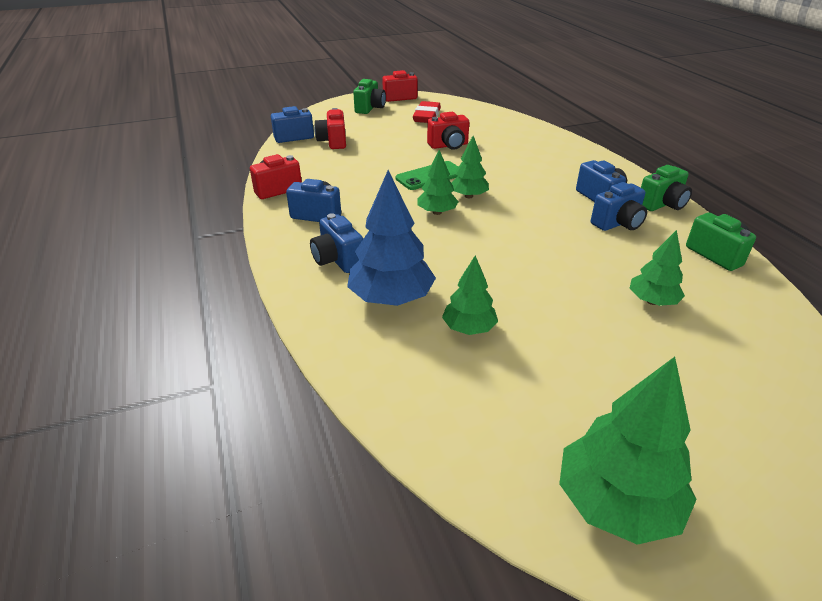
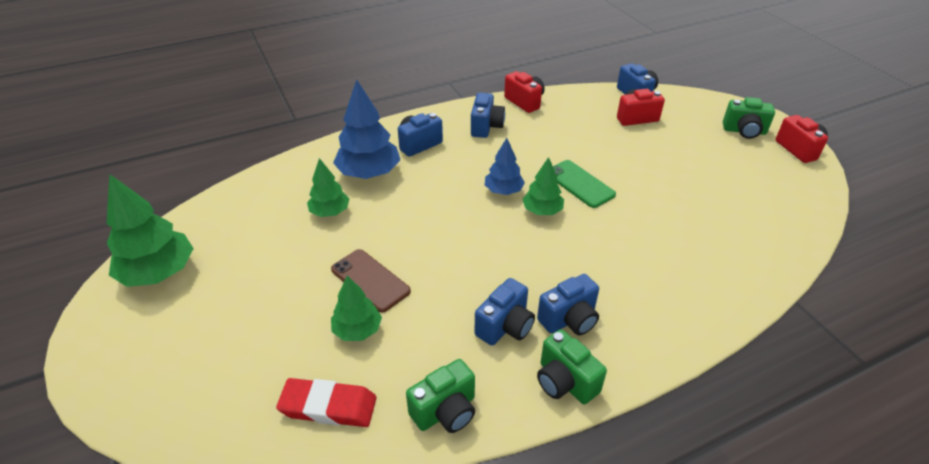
camera: 85 degrees right, 5 degrees up
(427, 116) = (748, 174): red eraser -> red eraser (328, 406)
(437, 212) = (503, 191): green tree -> blue tree
(449, 145) = (665, 194): red camera -> none
(581, 294) = (370, 280): none -> brown phone
(618, 223) = (505, 326): blue camera -> blue camera turned 105 degrees counterclockwise

